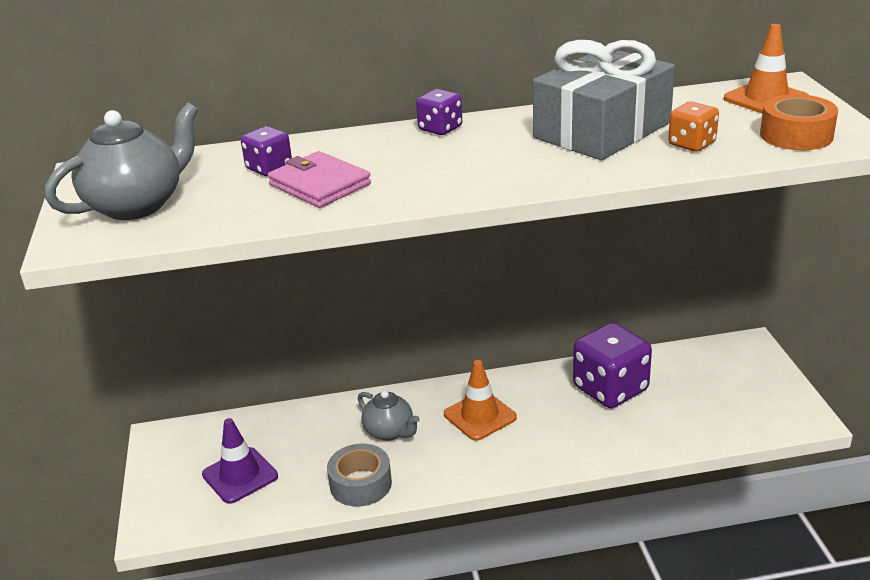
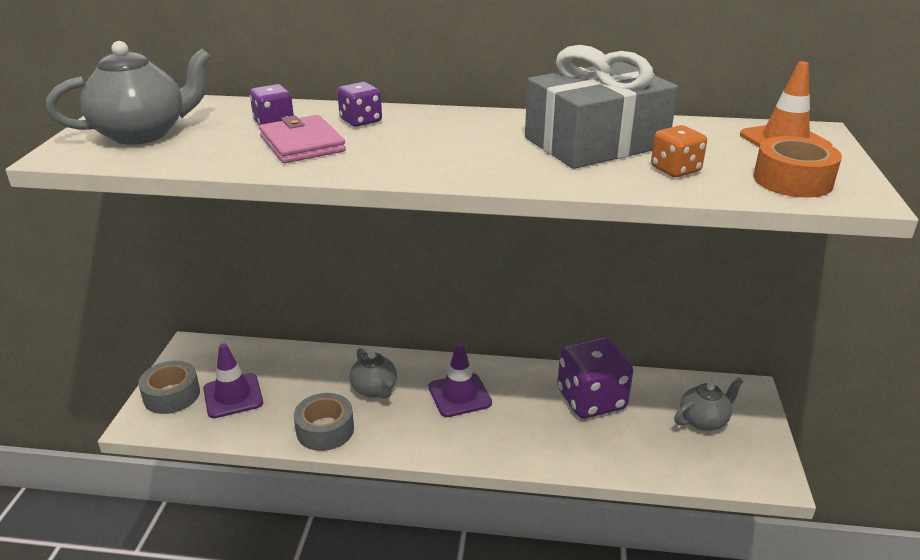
camera: 15 degrees right, 0 degrees up
(170, 492) = (172, 395): none -> grey tape
(440, 128) = (447, 116): purple dice -> purple dice (361, 121)
(480, 416) = (459, 395): orange traffic cone -> purple traffic cone
(723, 382) = (704, 420): none -> grey teapot

